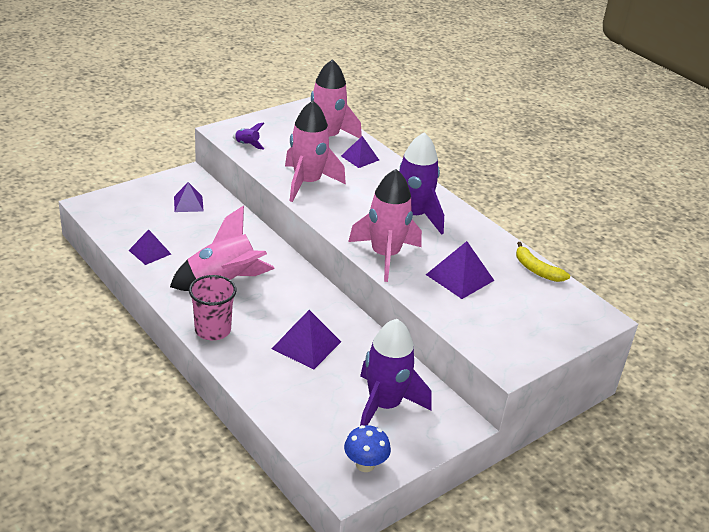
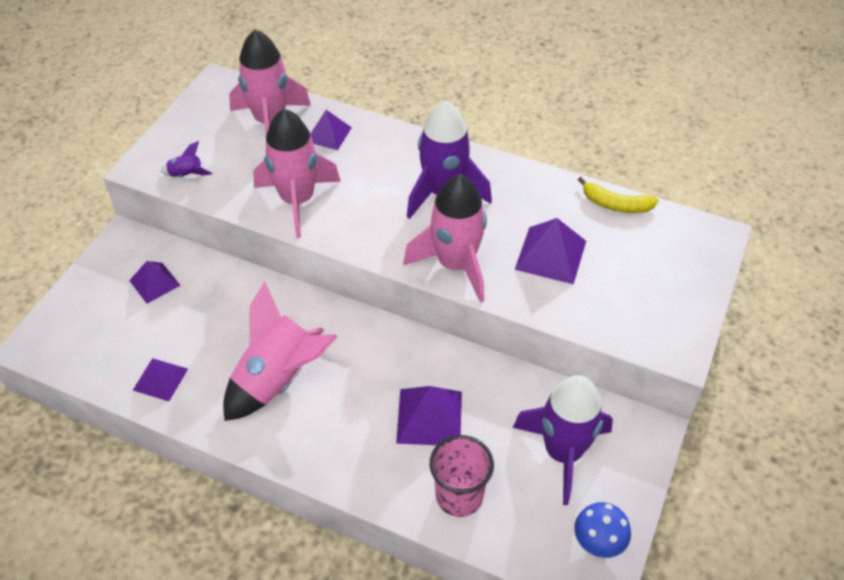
camera: 25 degrees left, 15 degrees up
(212, 330) = (315, 453): pink cup -> pink cup (459, 496)

